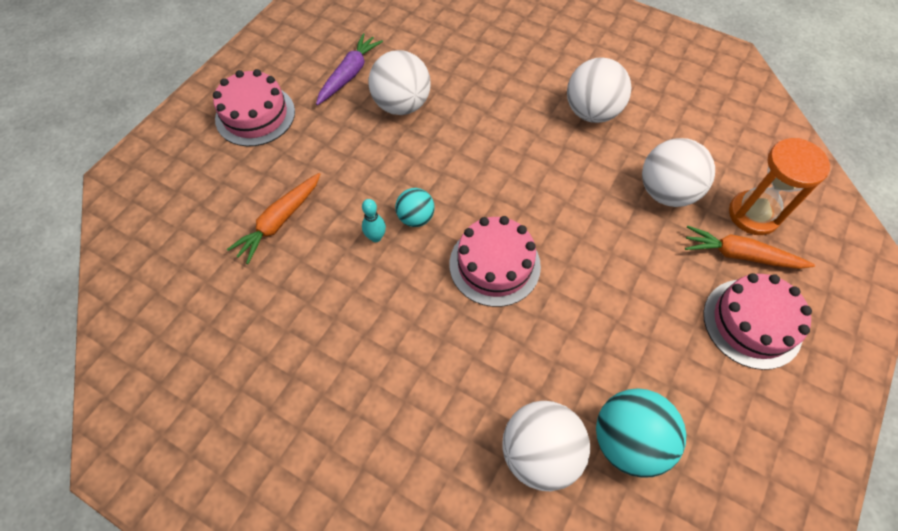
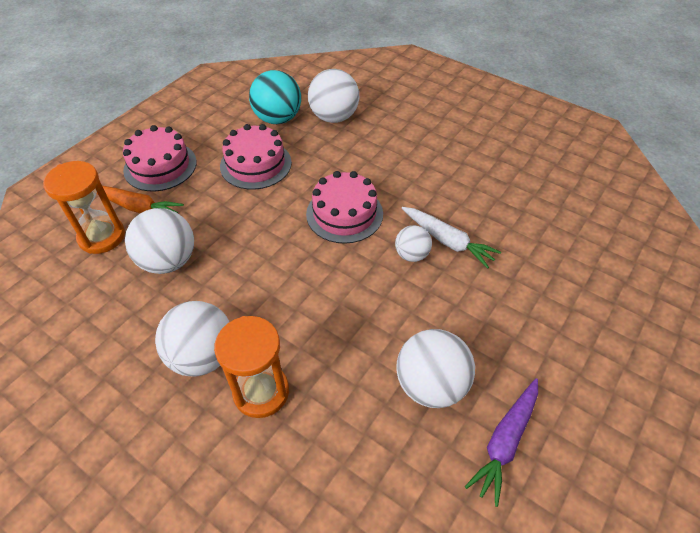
camera: 175 degrees left, 10 degrees down
(255, 115) = (611, 384): pink cake -> pink cake (255, 164)
(279, 221) = (540, 260): orange carrot -> none
(376, 237) = (447, 241): turquoise bowling pin -> white carrot
(415, 218) = (411, 255): turquoise ball -> white ball
(535, 92) = (261, 392): none -> orange hourglass

